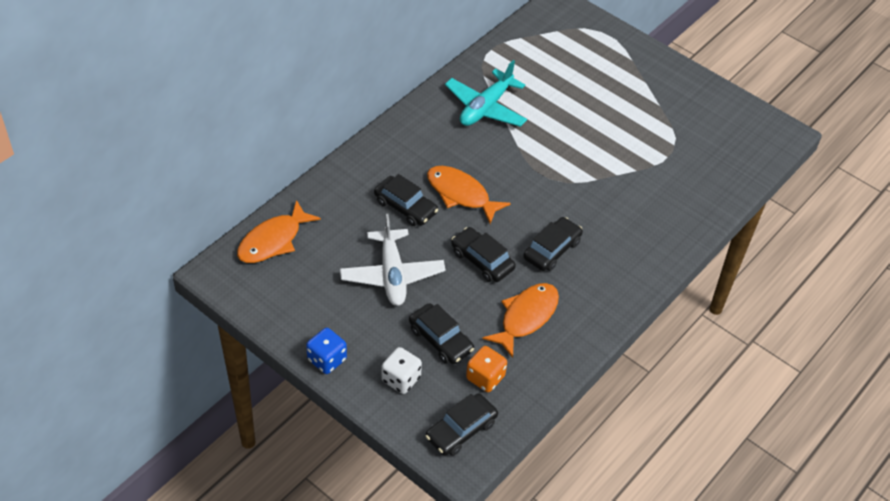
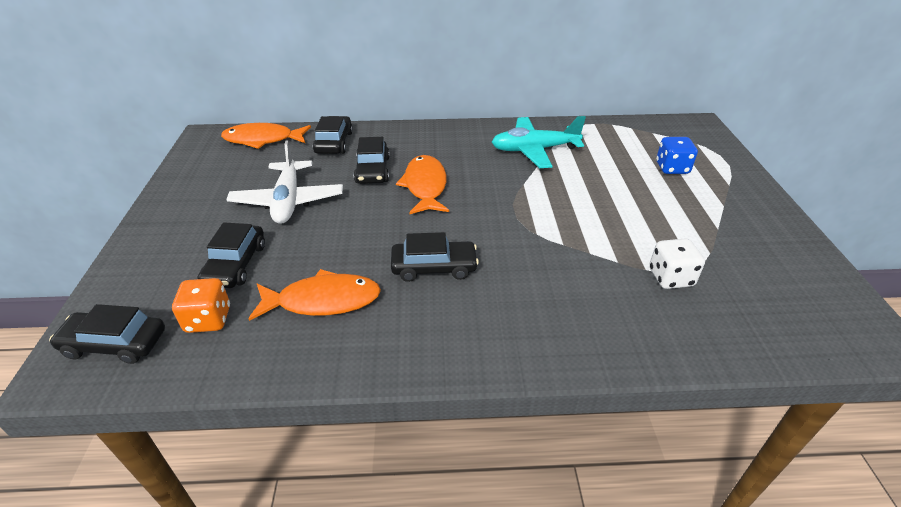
camera: 50 degrees right, 10 degrees down
(327, 359) = (153, 219): blue dice -> blue dice (672, 168)
(392, 275) = (288, 201): white plane -> white plane turned 45 degrees counterclockwise
(401, 379) = (161, 268): white dice -> white dice (670, 277)
(482, 260) = (364, 235): black car -> black car (334, 143)

